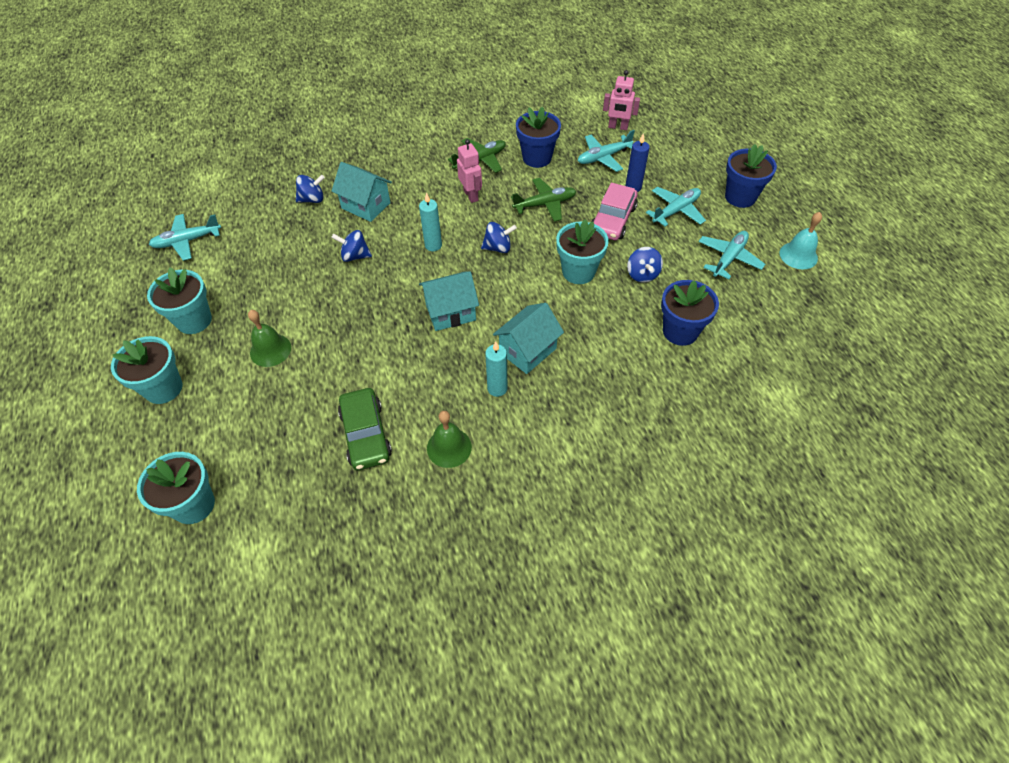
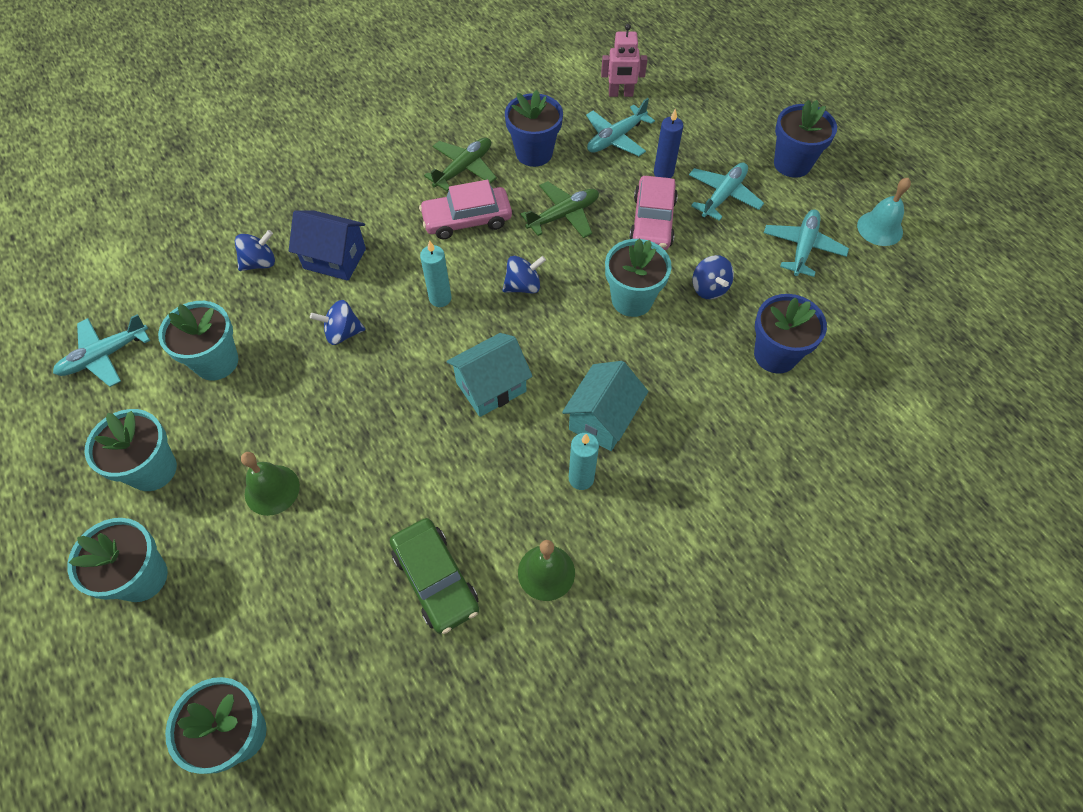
camera: 15 degrees left, 5 degrees up
(260, 259) = (216, 362): none -> turquoise flower pot
(366, 205) = (334, 259): turquoise house -> blue house
(471, 195) = (467, 219): pink robot -> pink car

